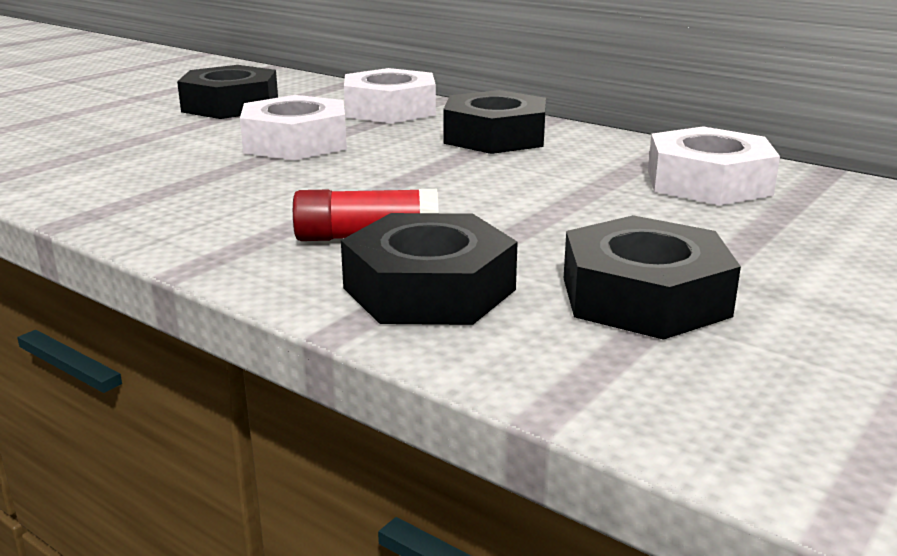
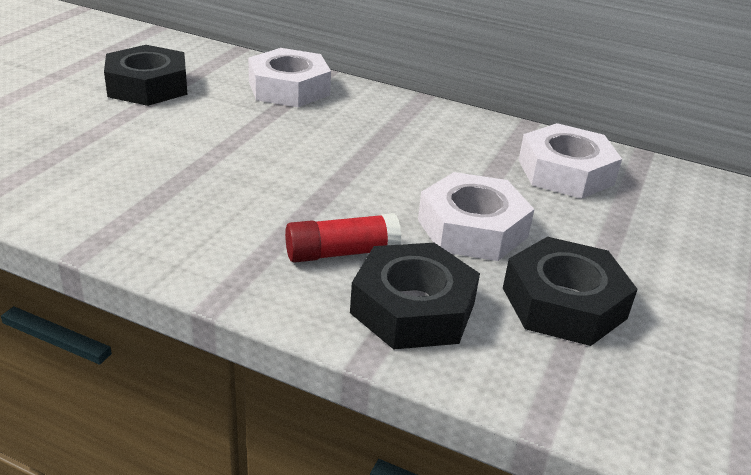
camera: 15 degrees left, 10 degrees up
(295, 143) = (229, 136): white nut -> white nut (472, 228)
(495, 137) = (389, 122): black nut -> none

